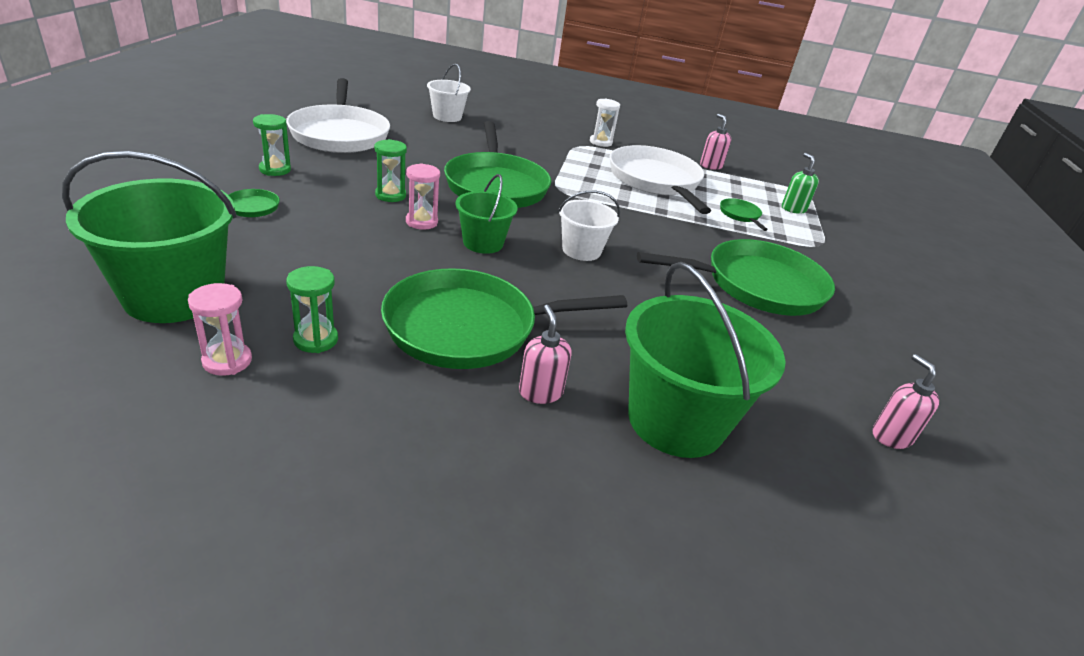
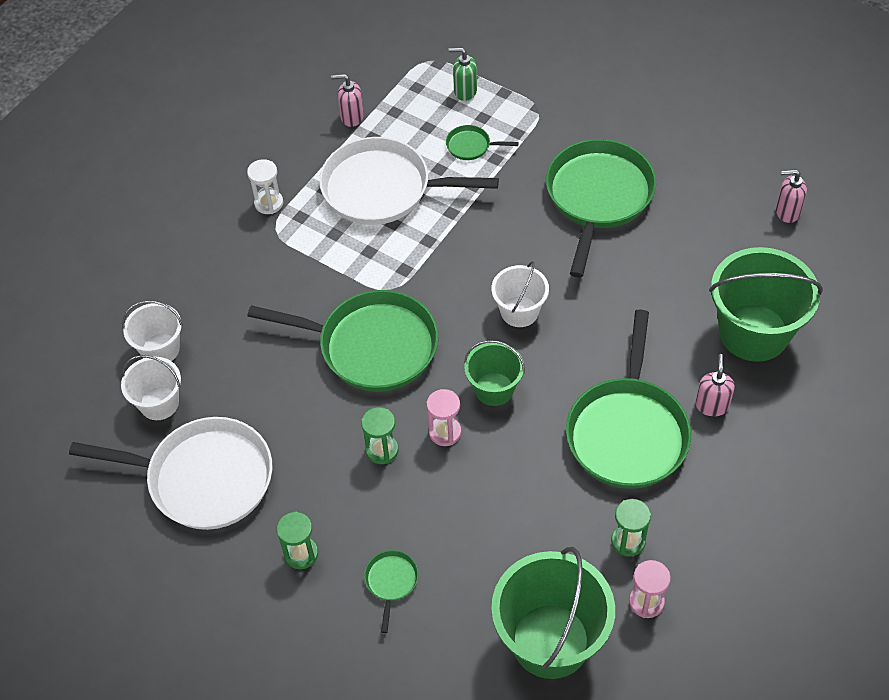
camera: 60 degrees left, 20 degrees up
(401, 118) = (159, 403): none -> white bucket
(540, 392) = (712, 405): pink soap dispenser -> pink soap dispenser turned 90 degrees clockwise

